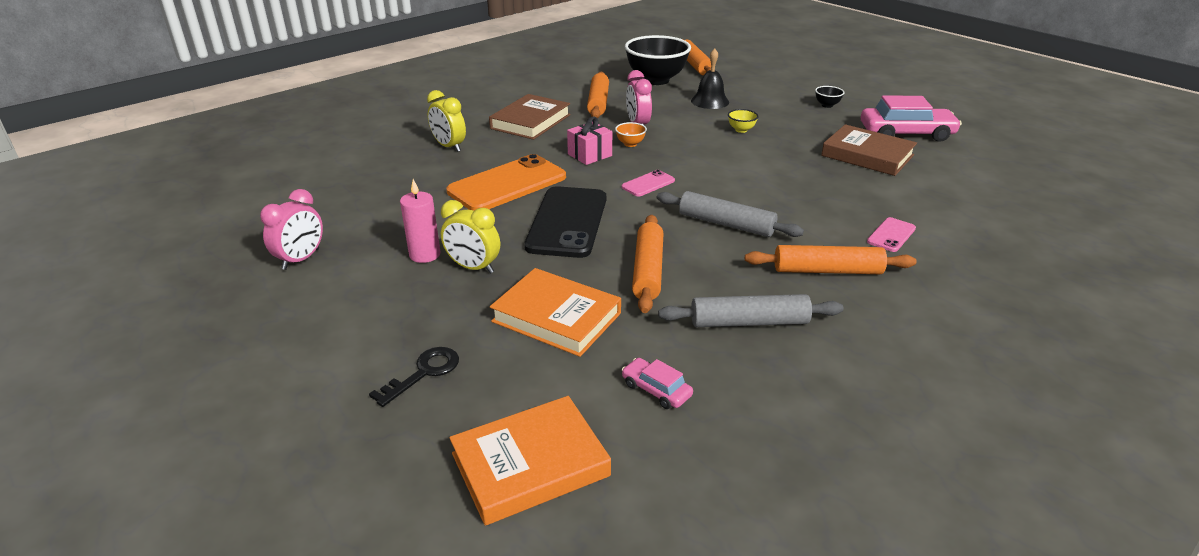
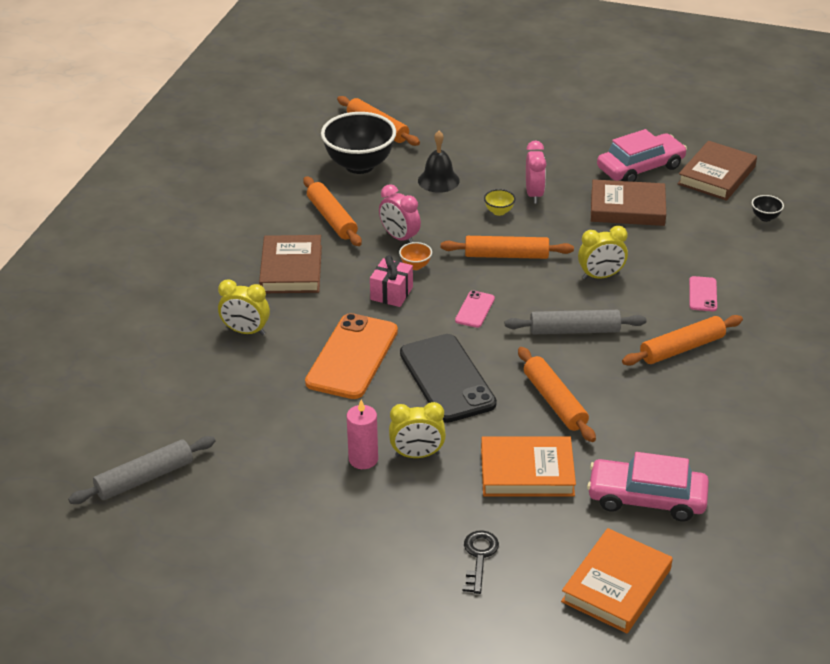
camera: 30 degrees left, 5 degrees up
(301, 259) = (262, 507): pink clock -> pink clock (534, 194)
(656, 390) = (646, 498): pink car -> pink car, size x2.07
(717, 157) = (506, 255): none -> orange rolling pin
(749, 322) = (663, 418): grey rolling pin -> grey rolling pin (144, 478)
(793, 193) = (600, 276): none -> yellow clock
(827, 105) = (549, 151): black bowl -> black bowl (765, 217)
(983, 155) = (716, 175): none -> brown book

